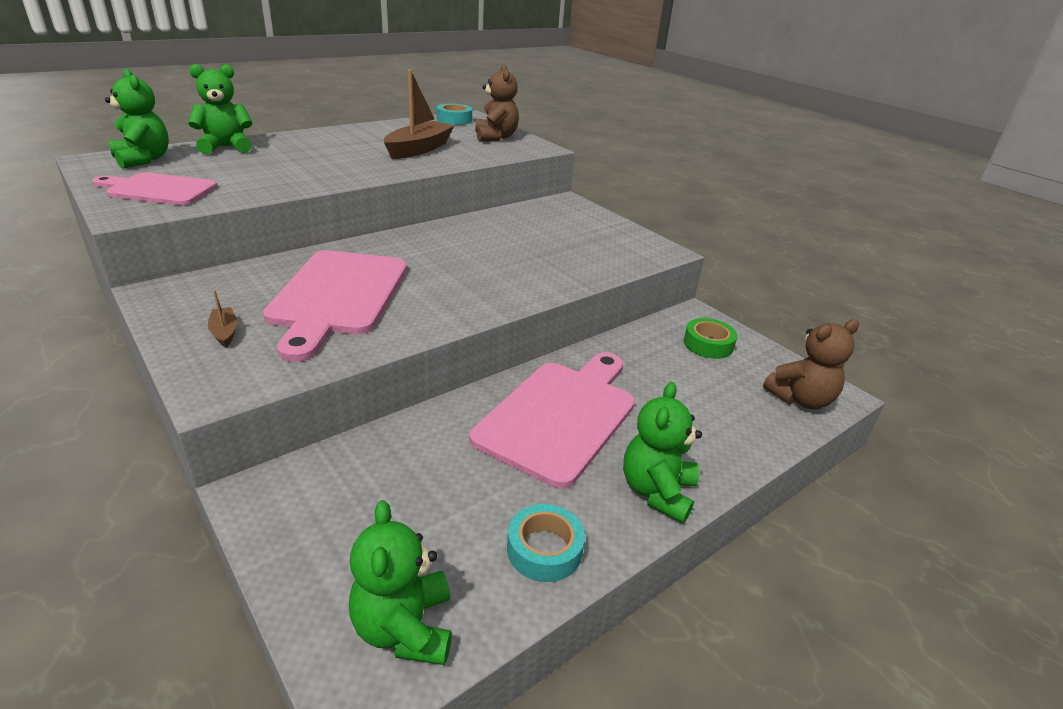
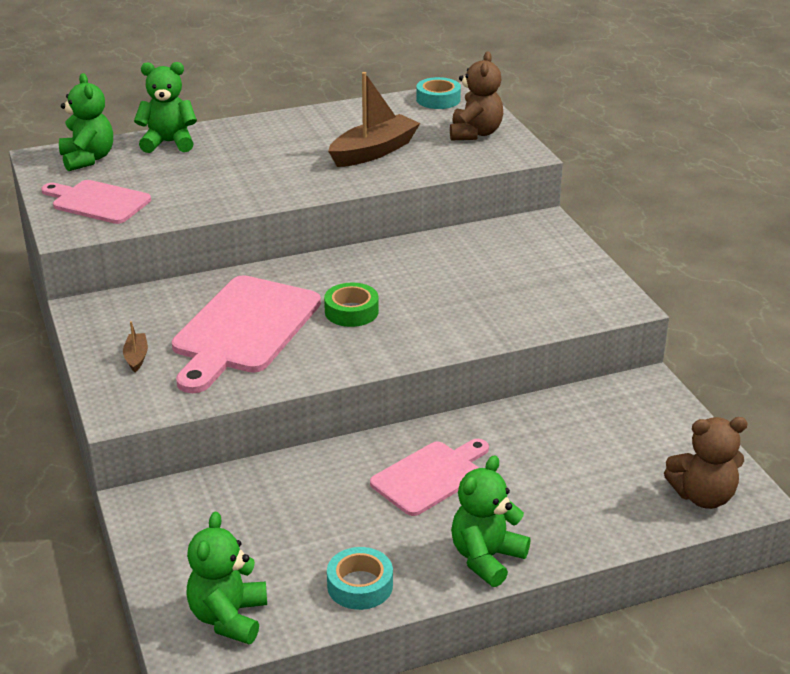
camera: 20 degrees right, 0 degrees up
(560, 416) = (430, 476): pink cutting board -> pink cutting board, size x0.62
(708, 344) = (638, 422): green tape -> green tape (351, 311)

